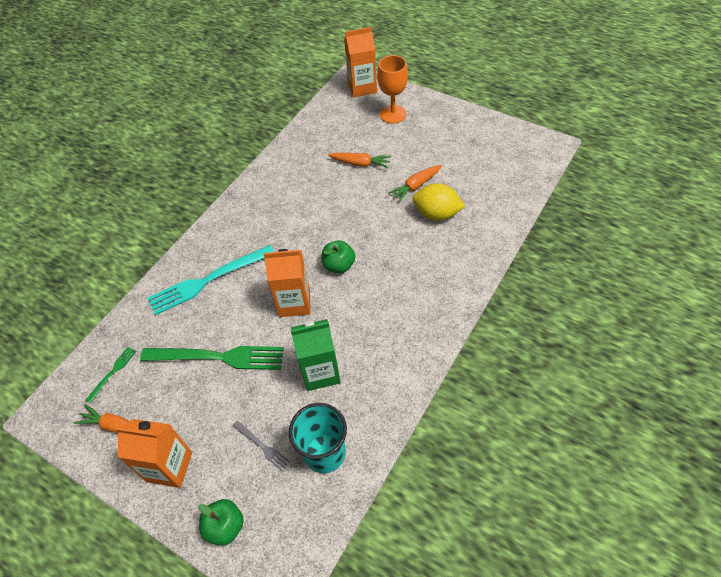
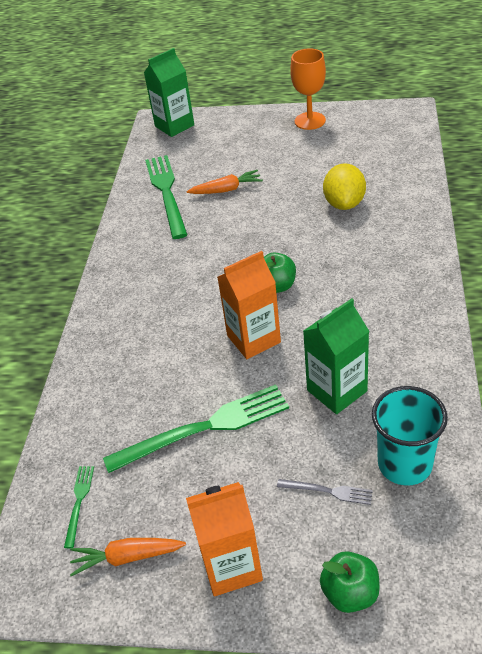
camera: 25 degrees left, 10 degrees down
(208, 280) = (132, 359): turquoise fork -> none
(317, 148) = (166, 193): none -> green fork
(362, 87) = (174, 126): orange carton -> green carton
(393, 114) = (227, 137): orange goblet -> orange goblet (310, 121)
(415, 186) = (302, 188): orange carrot -> none
(437, 214) = (344, 203): yellow lemon -> yellow lemon turned 75 degrees counterclockwise

